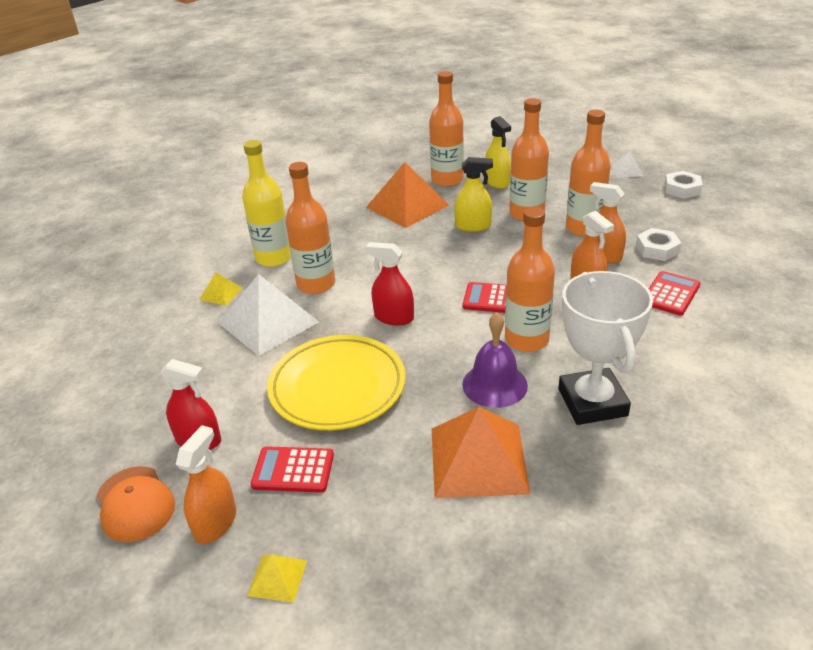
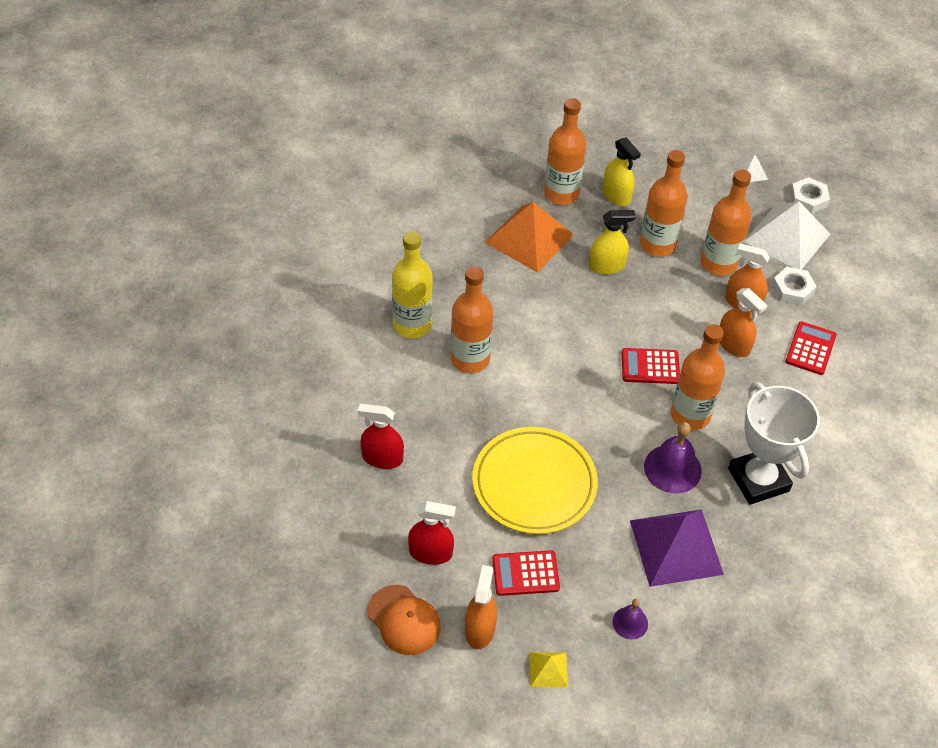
camera: 15 degrees left, 15 degrees up
(221, 293) = (376, 378): yellow pyramid -> none
(268, 322) = (440, 413): white pyramid -> white pyramid (787, 237)
(394, 317) = (561, 397): red spray bottle -> red spray bottle (382, 458)
(398, 535) = (630, 622): none -> purple bell
(478, 460) = (676, 547): orange pyramid -> purple pyramid

